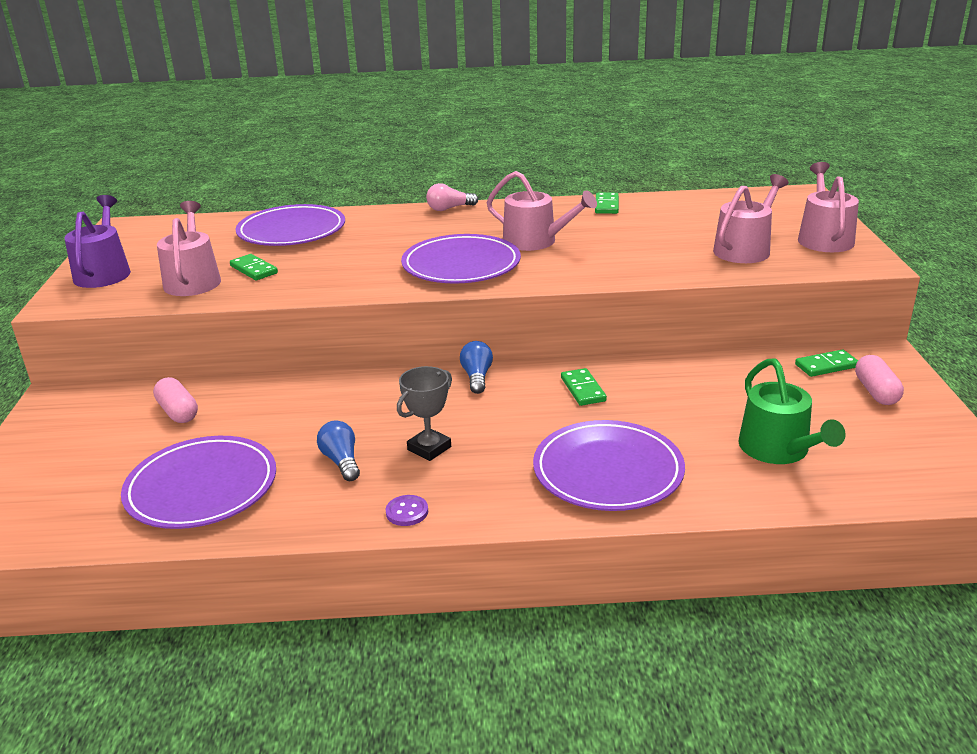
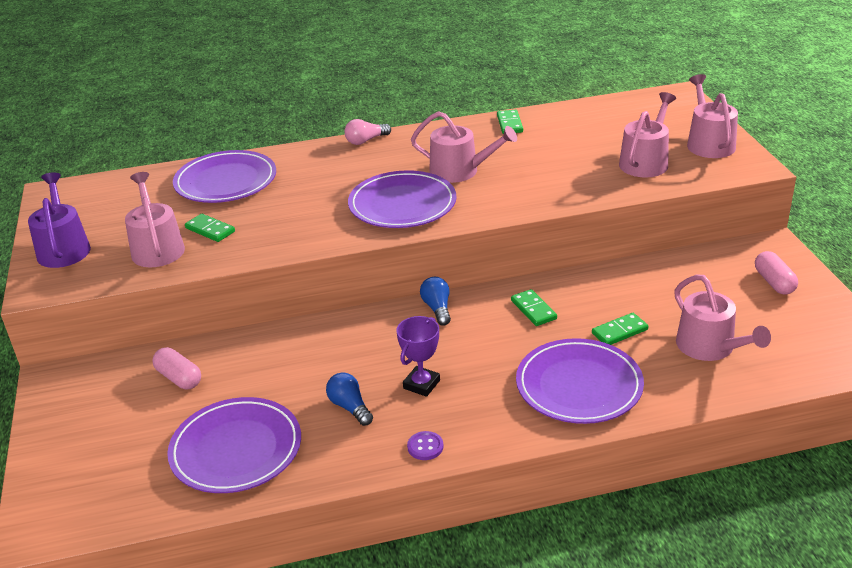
camera: 10 degrees left, 5 degrees up
(429, 448) = (421, 384): grey trophy -> purple trophy
(778, 450) = (710, 347): green watering can -> pink watering can
(826, 366) = (728, 261): green domino -> green domino (619, 331)

